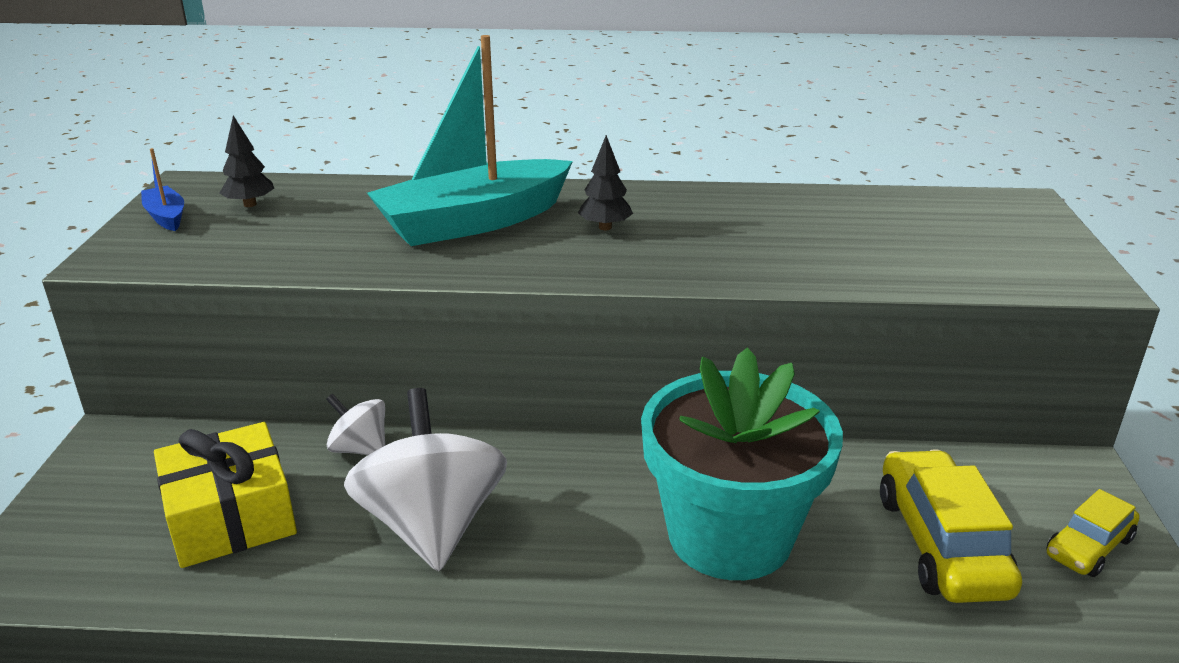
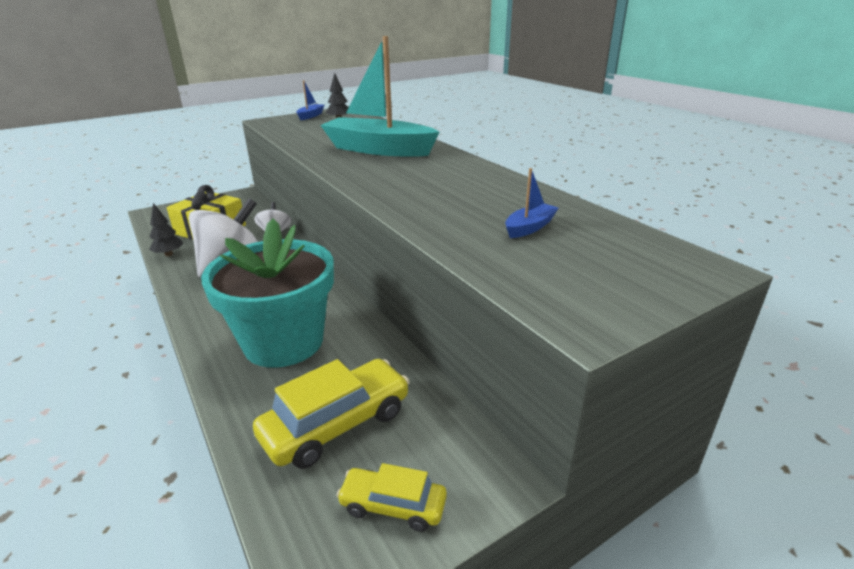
camera: 55 degrees right, 0 degrees up
(605, 227) = (415, 170): black tree -> black tree (169, 254)
(870, 232) = (529, 227): none -> blue boat

